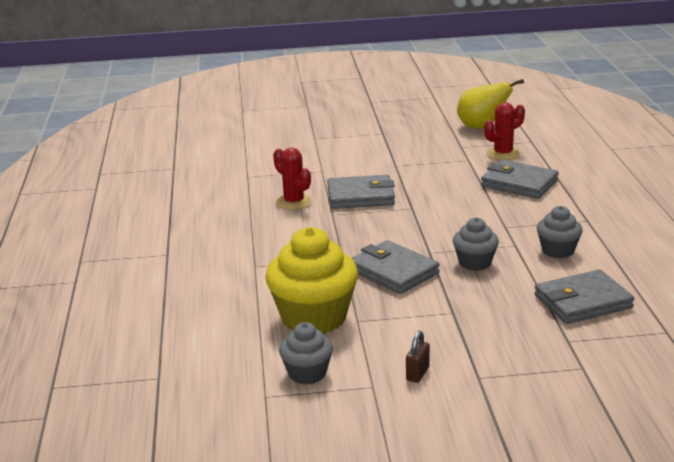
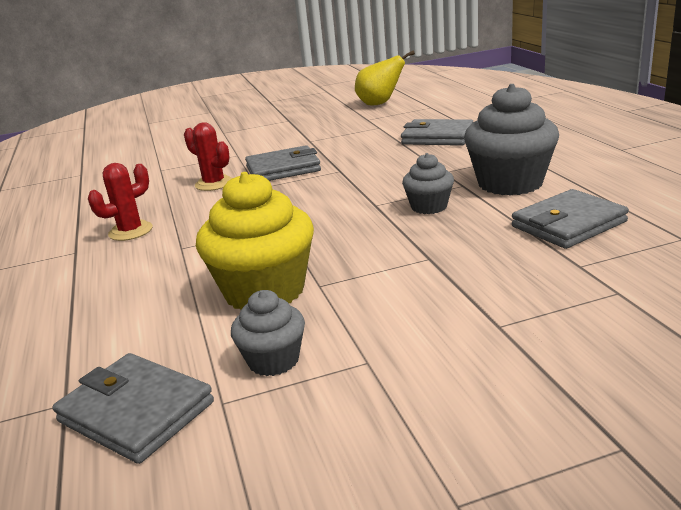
camera: 10 degrees left, 0 degrees up
(393, 272) = (343, 229): grey wallet -> grey wallet (136, 412)
(417, 374) = (419, 335): brown padlock -> none
(503, 154) = (409, 118): red cactus -> red cactus (130, 231)
(558, 251) = (510, 183): grey cupcake -> grey cupcake, size x1.85

